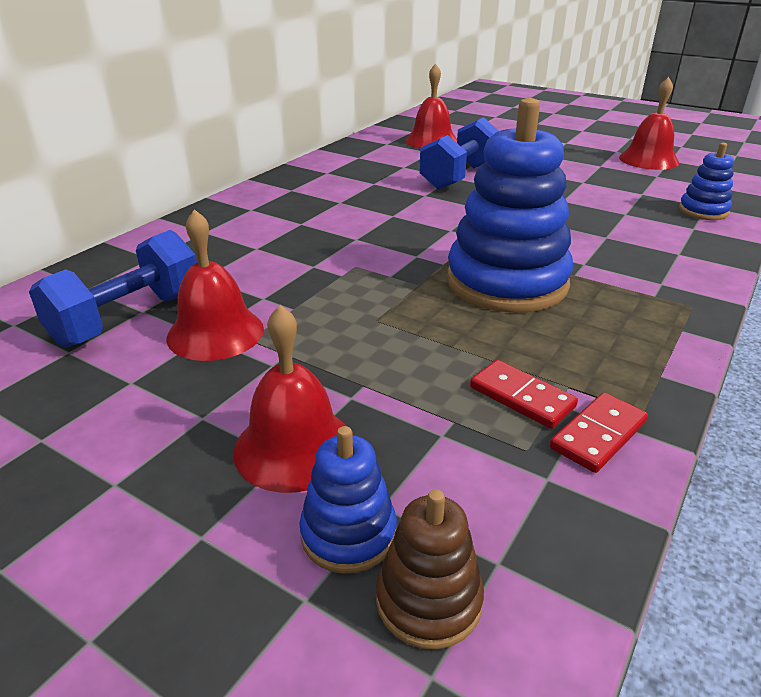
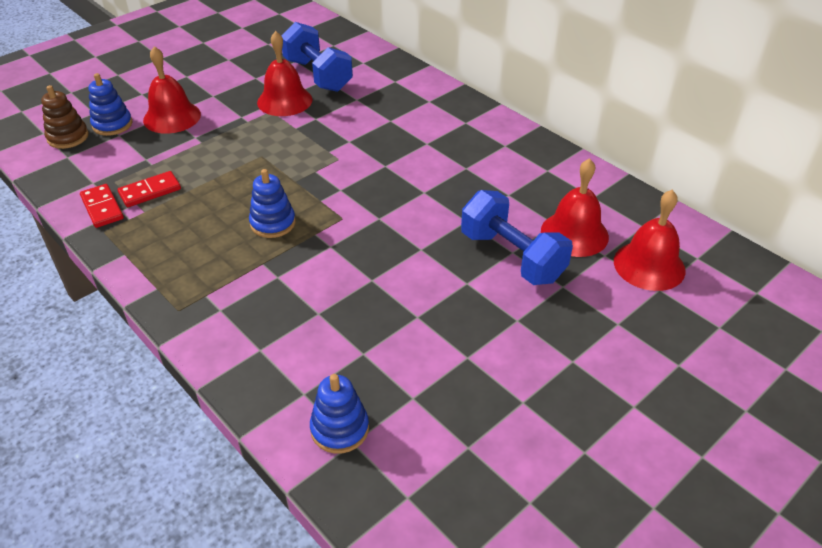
camera: 105 degrees right, 10 degrees up
(507, 282) = (273, 223): blue stacking toy -> blue stacking toy, size x0.48
(648, 160) = (535, 472): red bell -> red bell (574, 233)

